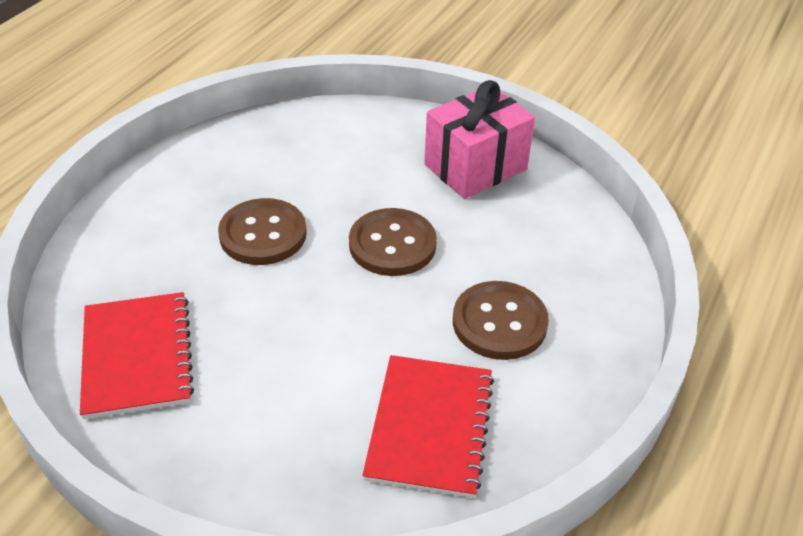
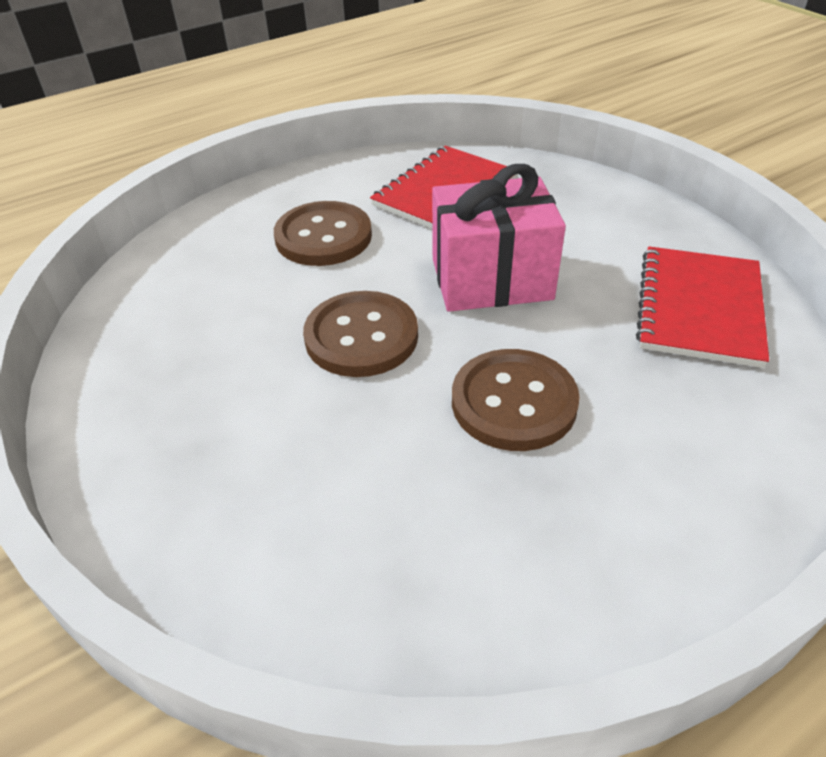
camera: 150 degrees left, 0 degrees up
(475, 167) = (161, 406): pink gift -> pink gift (491, 279)

